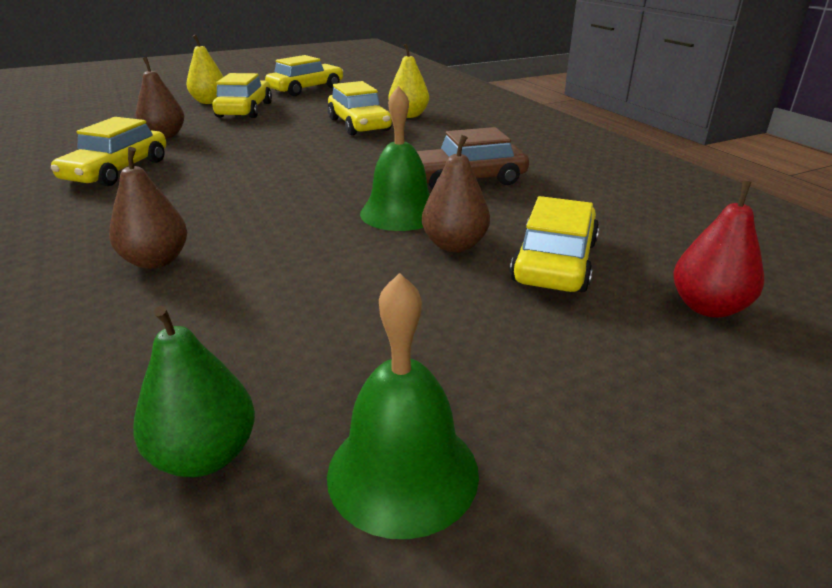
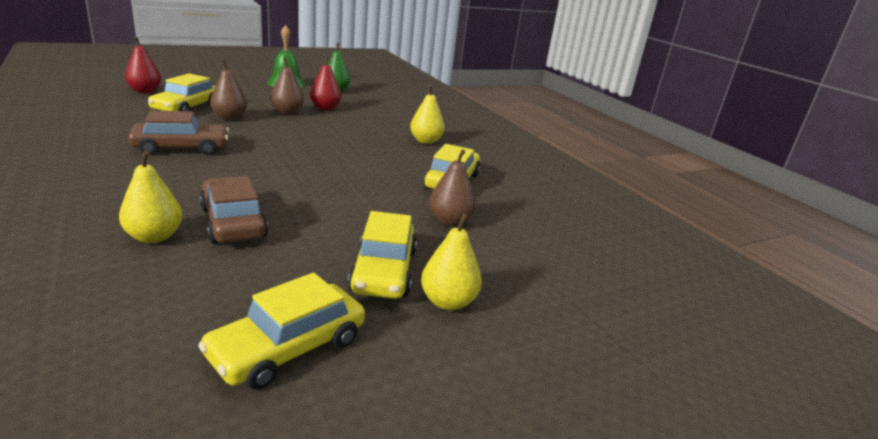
camera: 175 degrees right, 5 degrees down
(82, 235) = (425, 141): none -> yellow pear
(156, 261) = (378, 127): brown pear -> brown pear (287, 112)
(262, 316) = (325, 108): none -> red pear
(359, 125) = (233, 222): yellow car -> brown car
(400, 213) = (248, 133): green bell -> none

